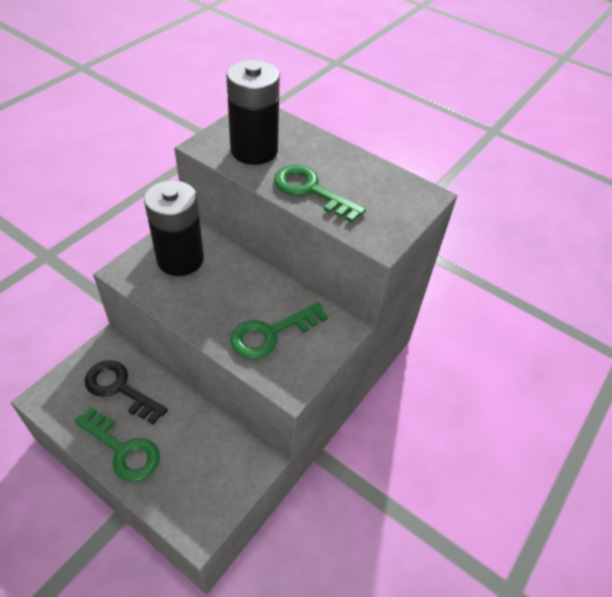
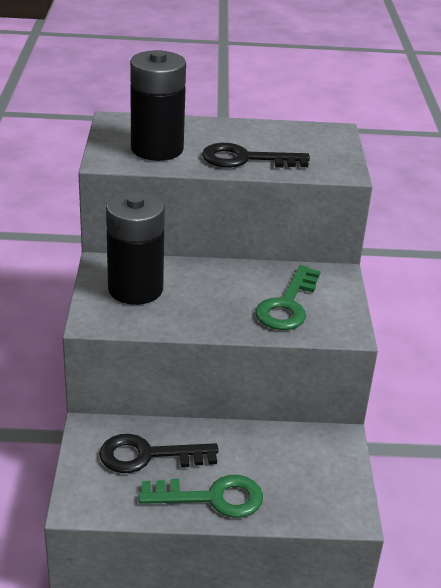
camera: 35 degrees left, 15 degrees down
(311, 190) = (245, 159): green key -> black key

